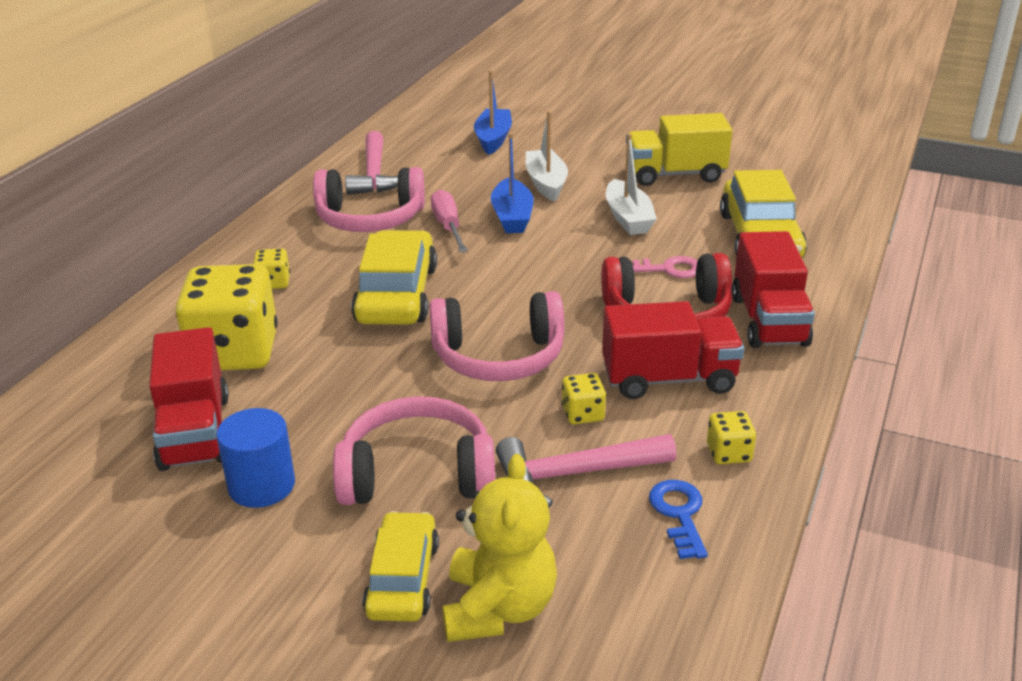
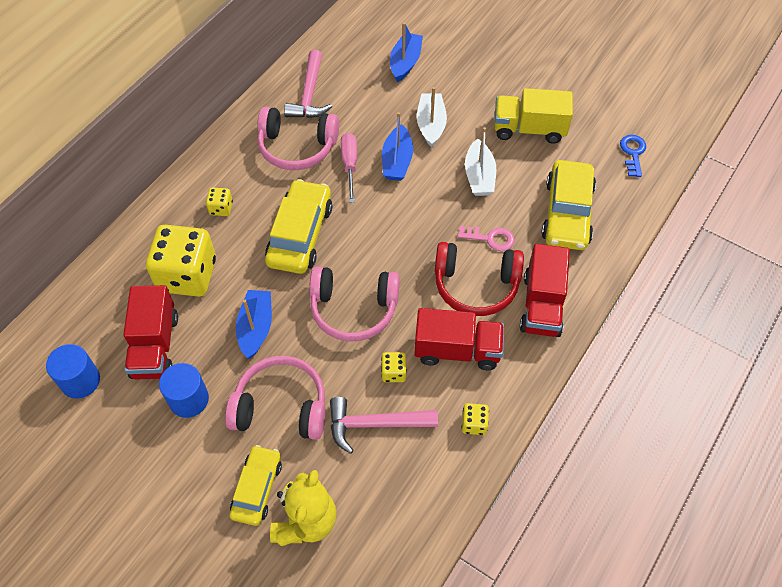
camera: 10 degrees right, 25 degrees up
(72, 487) = (80, 381): none -> blue cylinder
(354, 393) = (256, 328): none -> blue boat
(679, 514) = (428, 469): blue key -> blue key (633, 153)

